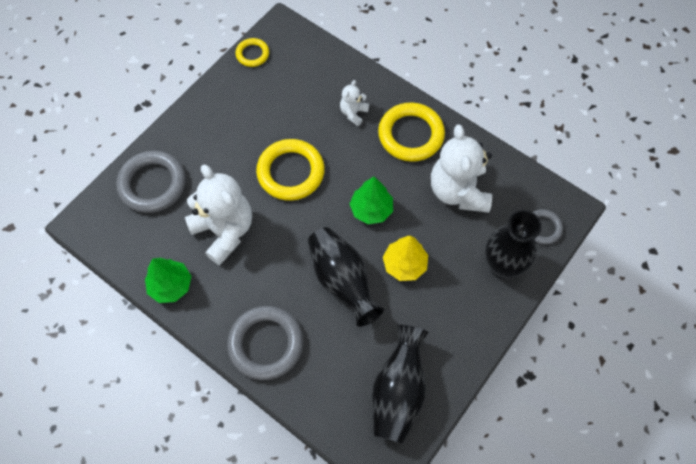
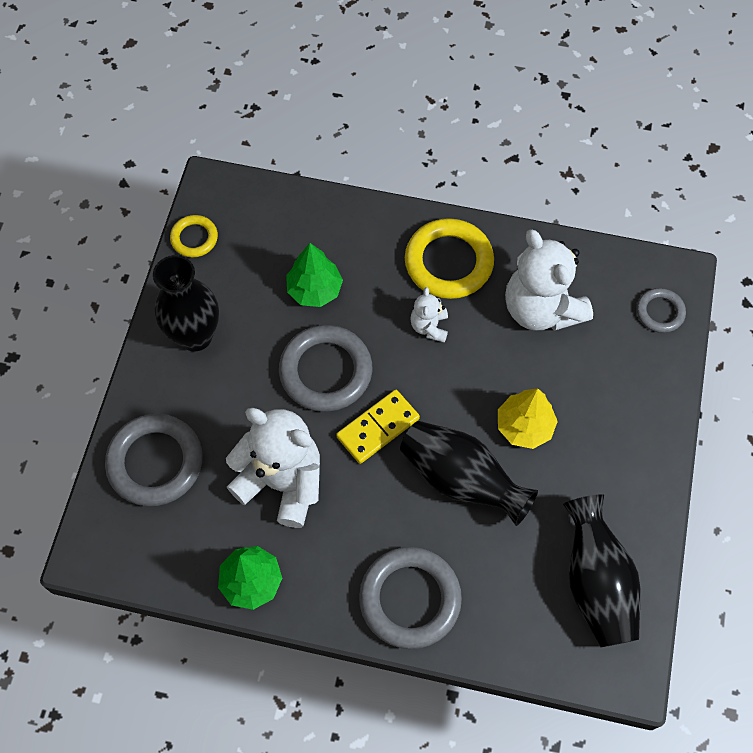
camera: 25 degrees left, 0 degrees up
(291, 172) = (326, 371): yellow ring -> grey ring
(305, 223) = (378, 428): none -> yellow domino
(353, 113) = (364, 263): white teddy bear -> white teddy bear (429, 327)
(371, 209) = (449, 376): green tree -> green tree (314, 290)
(501, 266) = (636, 379): black vase -> black vase (195, 336)

